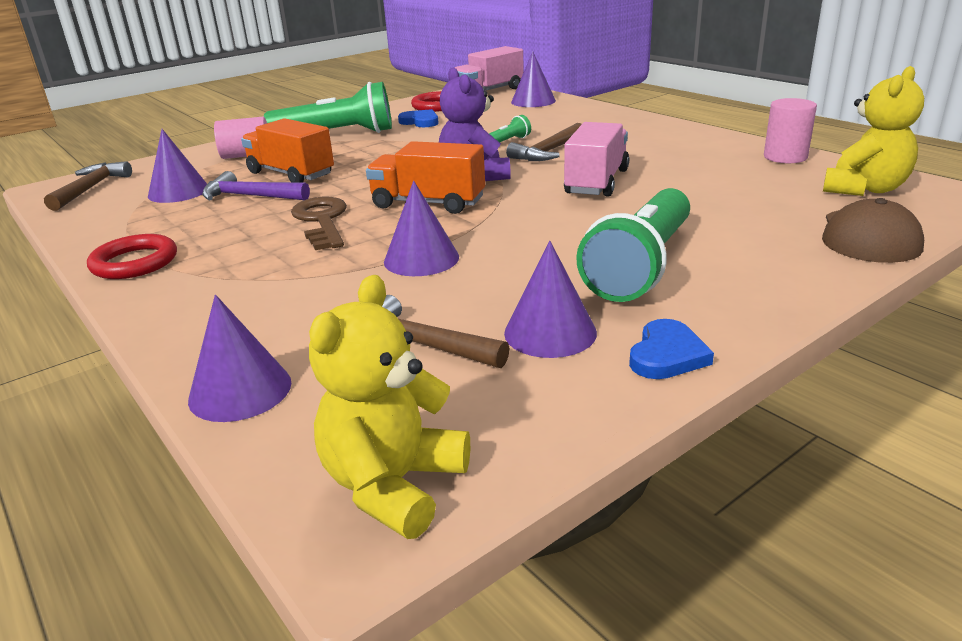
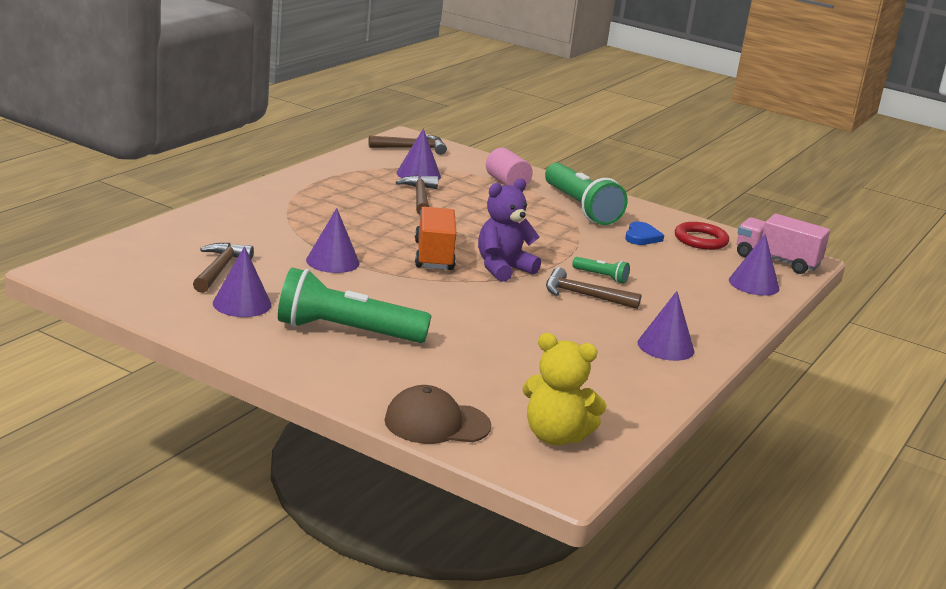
camera: 65 degrees right, 5 degrees down
(134, 262) = (299, 184): red ring -> none
(240, 390) = (164, 233): purple cone -> purple cone (665, 346)
(250, 196) = (420, 197): purple hammer -> brown hammer
(291, 174) = (472, 204): orange truck -> none
(322, 221) = (384, 225): brown key -> none
(394, 485) = (94, 274): yellow teddy bear -> none
(596, 182) = (513, 317): pink truck -> none
(667, 355) = (223, 336): blue heart -> none
(785, 157) = (634, 407): pink cylinder -> none

